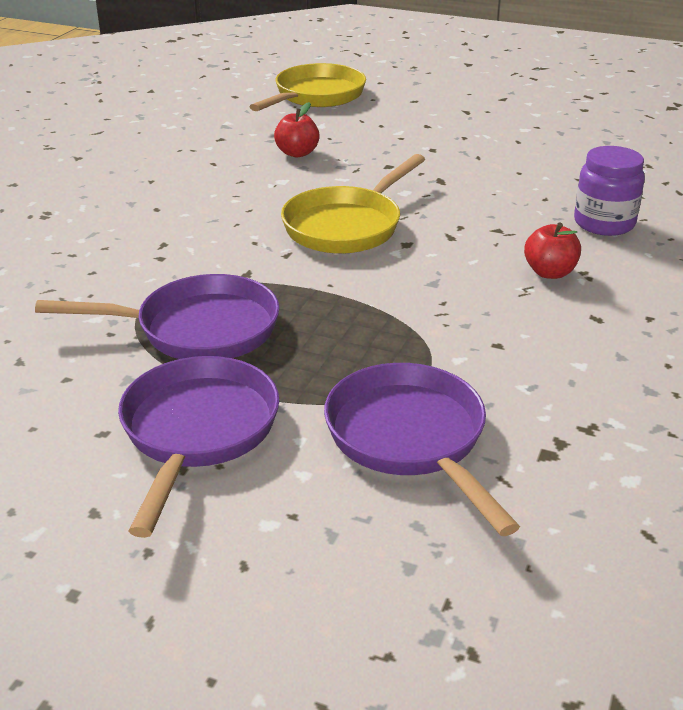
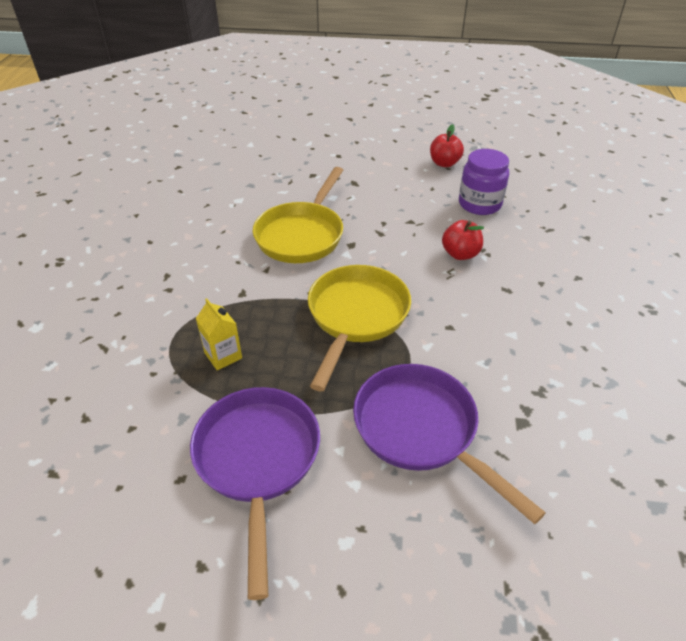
camera: 15 degrees left, 10 degrees up
(198, 329) = (223, 355): purple pan -> yellow carton
(297, 153) = (241, 172): red apple -> red apple (444, 163)
(316, 96) = (237, 118): yellow pan -> yellow pan (356, 316)

